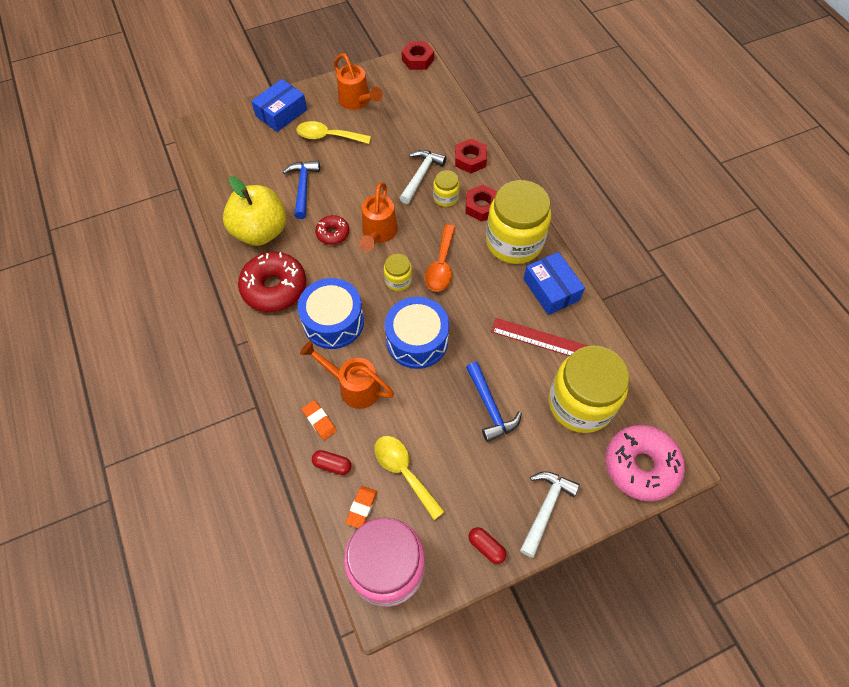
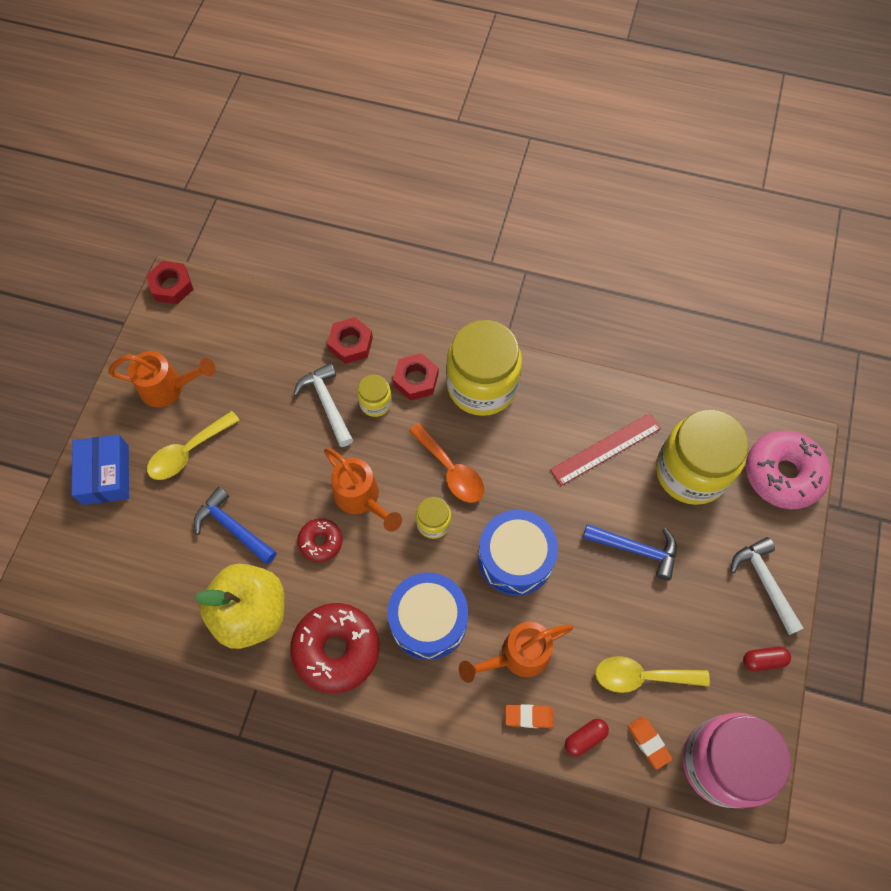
camera: 50 degrees left, 5 degrees up
(551, 289) = (560, 398): blue box -> none

